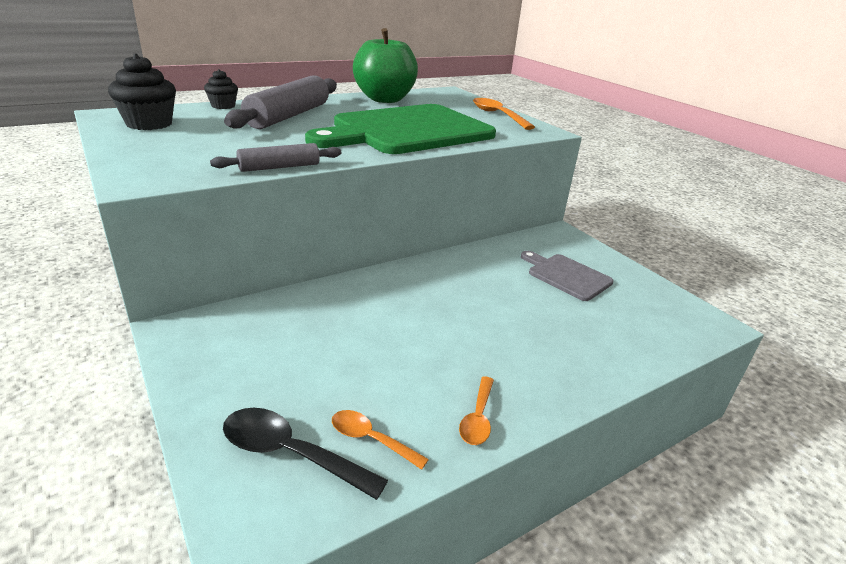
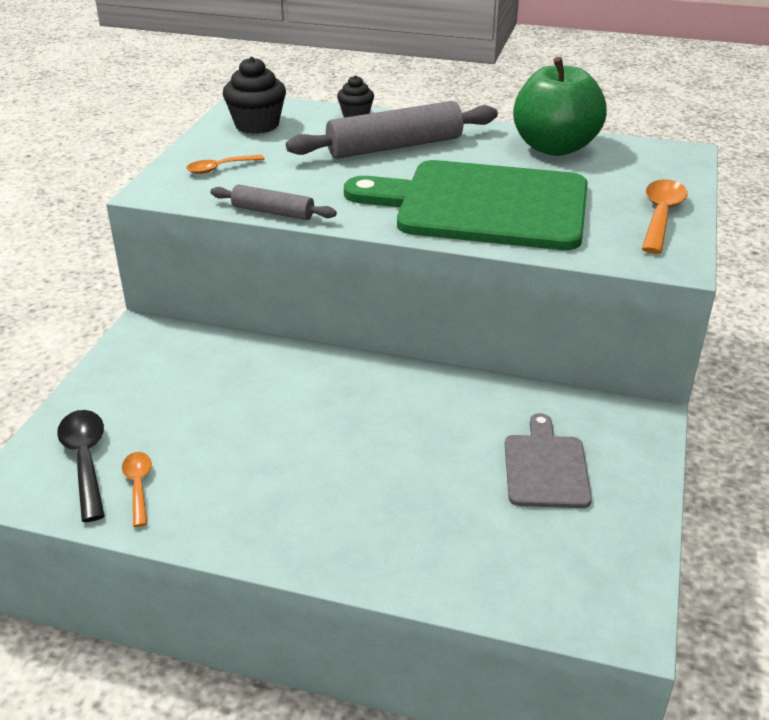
camera: 50 degrees right, 5 degrees up
(478, 418) = (225, 525): orange spoon -> orange spoon (220, 168)

